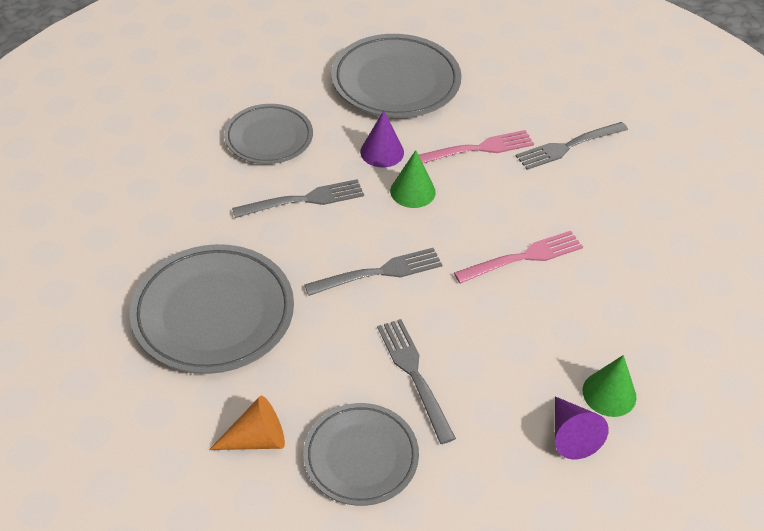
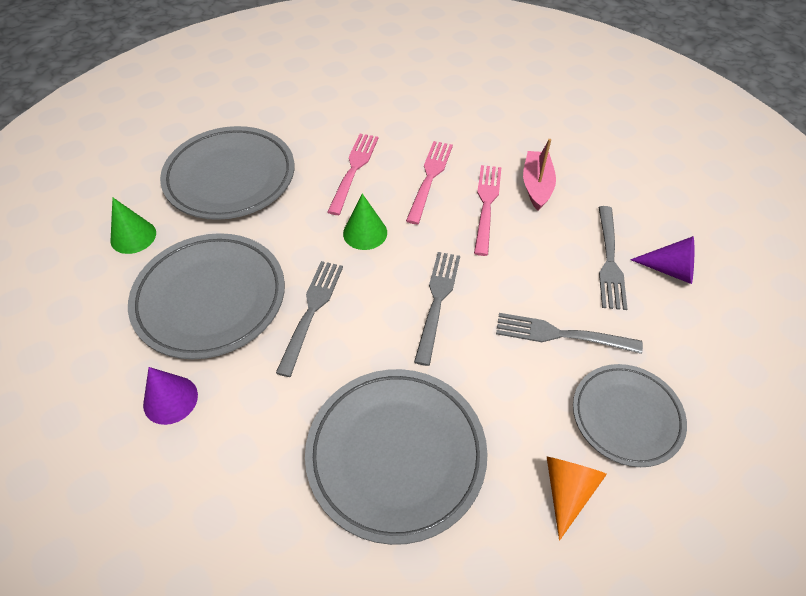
camera: 55 degrees left, 5 degrees up
(269, 138) = (210, 299): grey plate -> grey plate, size x1.56
(382, 152) = (303, 229): purple cone -> purple cone (170, 399)
(518, 203) = (429, 178): none -> pink fork
(568, 146) = (396, 121): grey fork -> grey fork (609, 260)
(586, 284) = (536, 186): none -> pink boat
(609, 393) = (643, 229): green cone -> green cone (133, 236)

